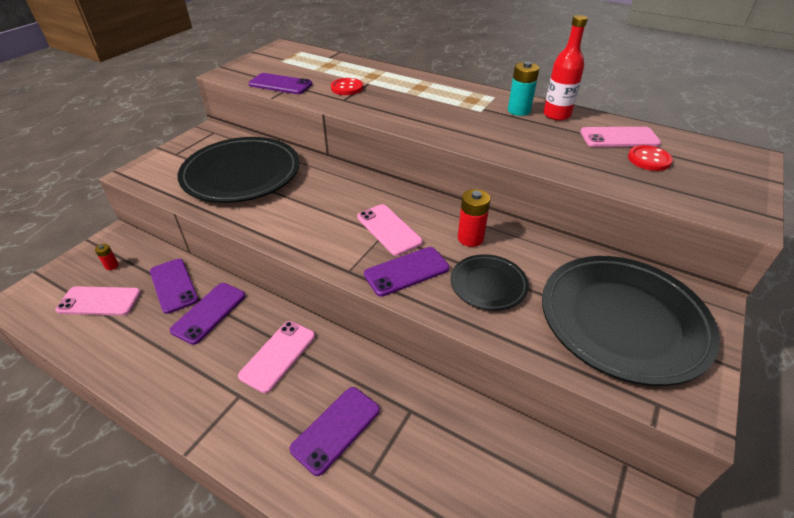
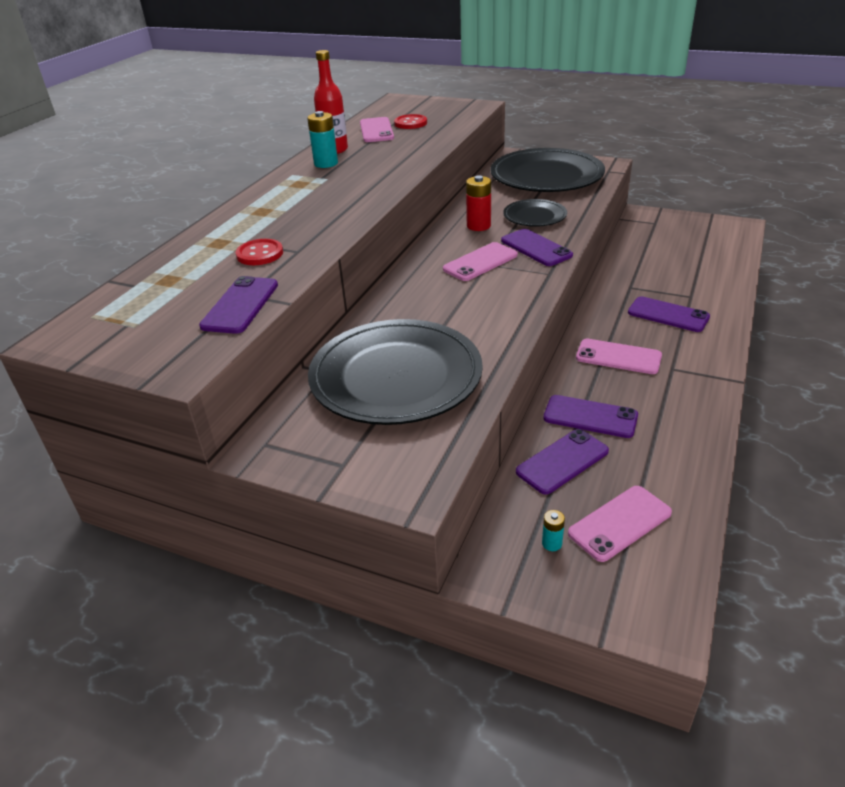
camera: 95 degrees left, 5 degrees down
(99, 301) = (619, 523): pink phone -> pink phone turned 60 degrees clockwise
(112, 266) = (552, 543): red battery -> turquoise battery

